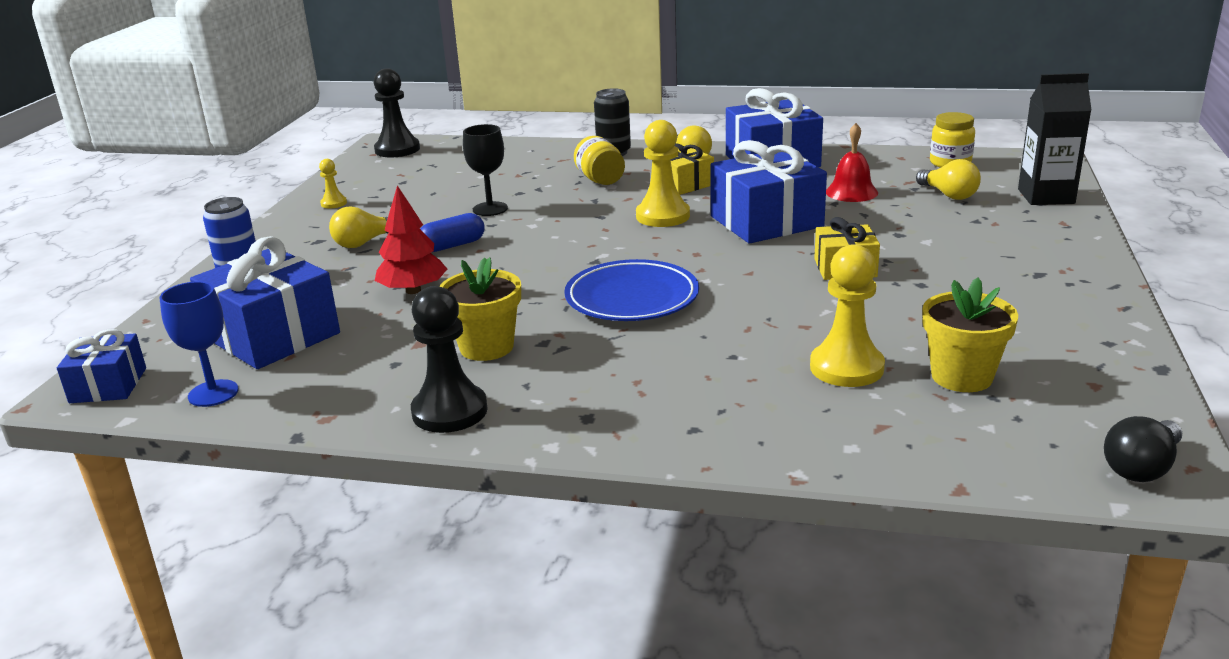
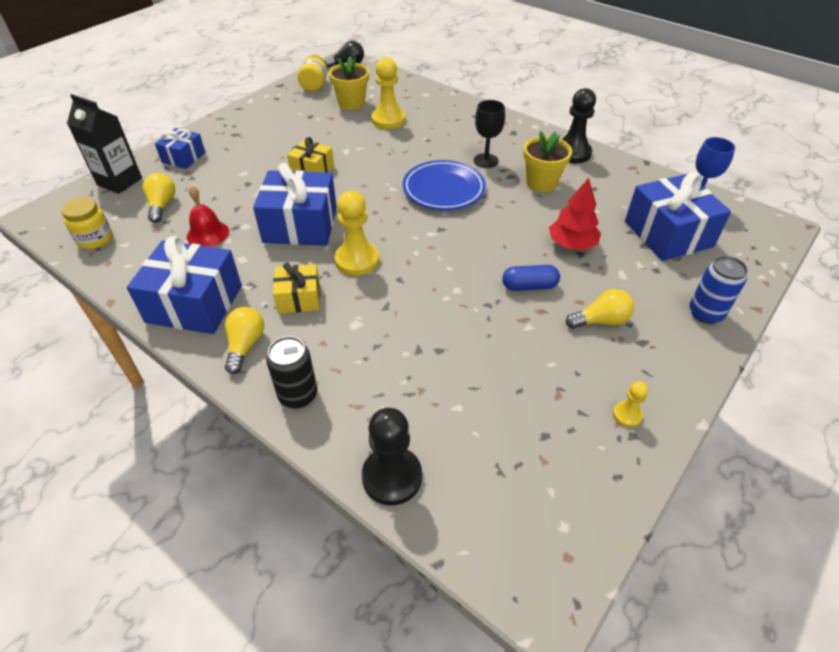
camera: 155 degrees left, 20 degrees up
(108, 385) = (763, 226): blue gift -> blue gift (183, 157)
(397, 150) = (531, 554): black pawn -> black pawn (392, 477)
(490, 209) = (478, 330): black goblet -> black goblet (486, 161)
(600, 180) = (355, 339): yellow jar -> yellow jar (314, 85)

